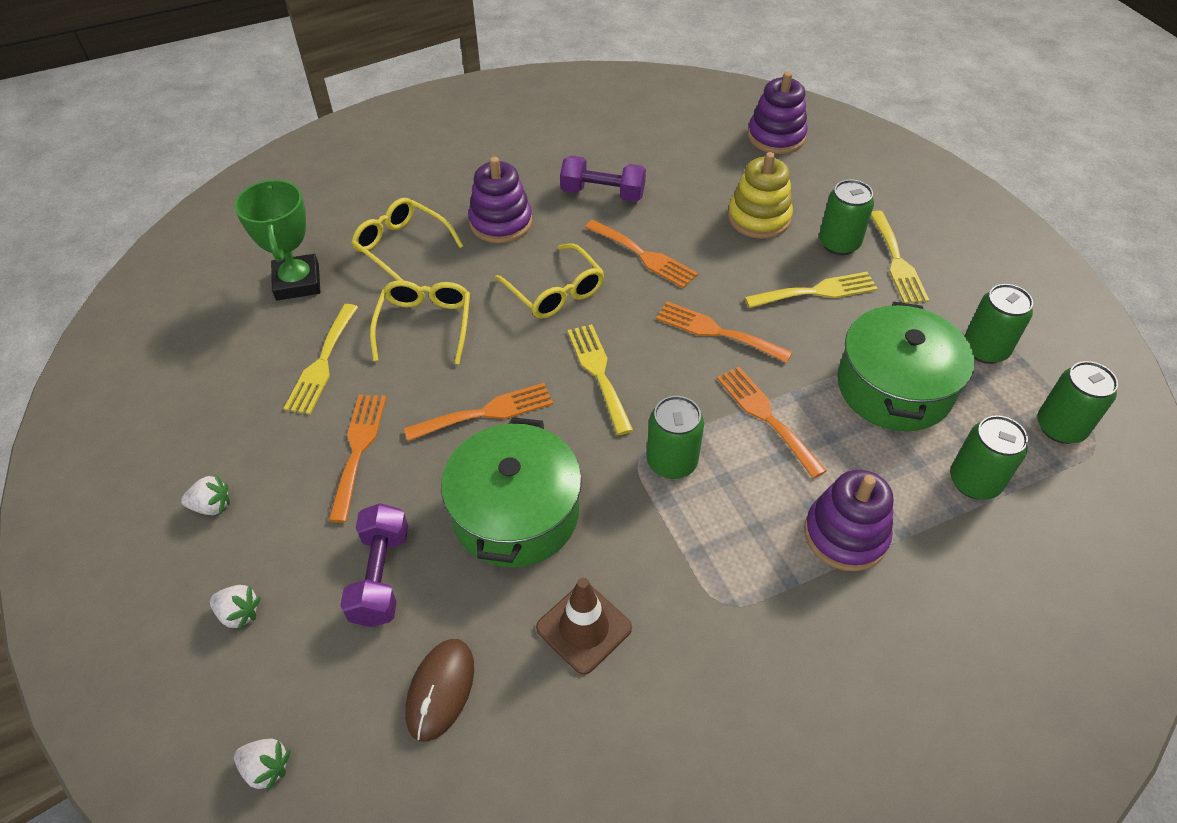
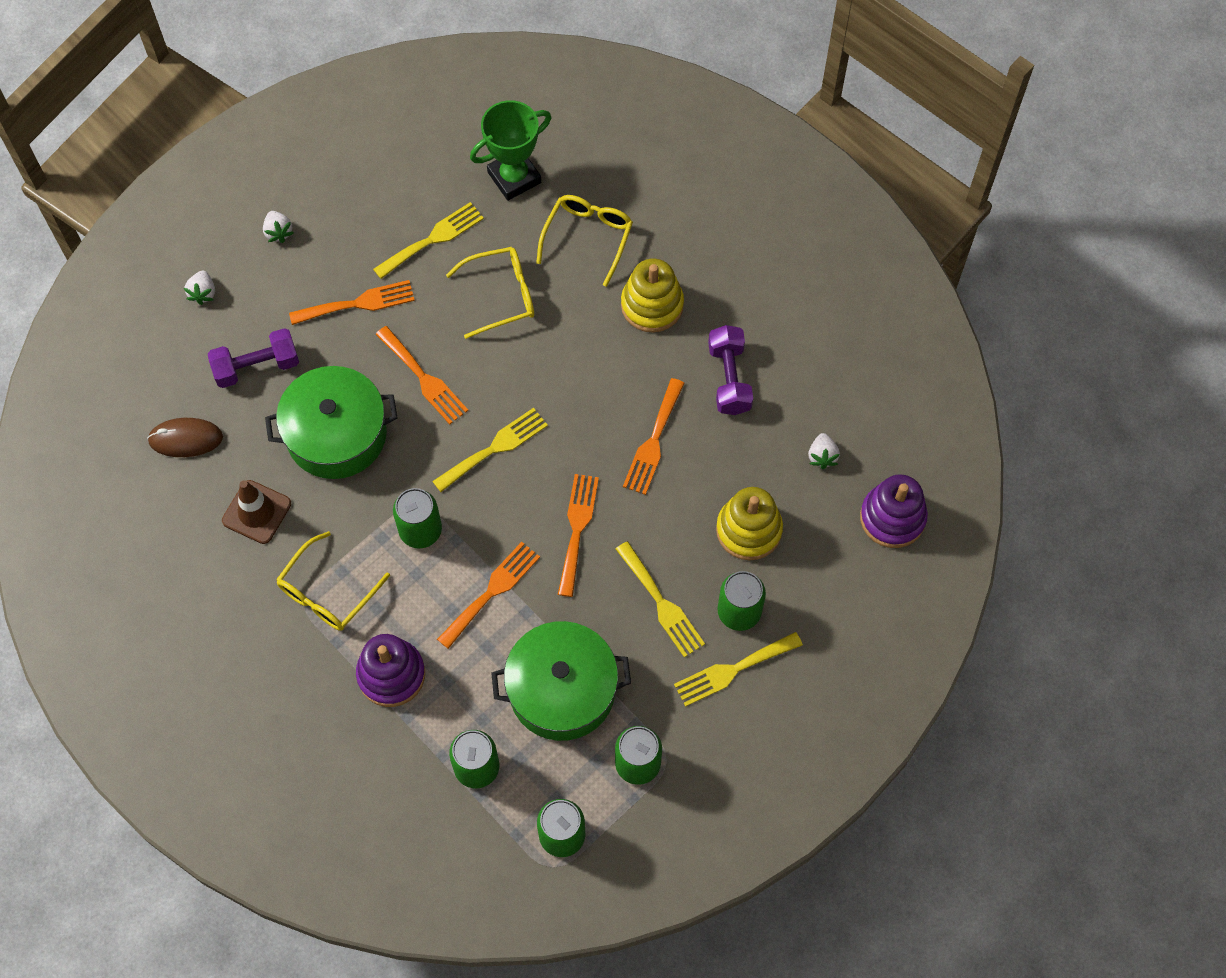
camera: 70 degrees right, 15 degrees up
(266, 768) = (108, 361): white strawberry -> white strawberry (822, 456)
(322, 363) = (433, 239): yellow fork -> yellow fork turned 150 degrees clockwise
(501, 222) = (652, 305): purple stacking toy -> yellow stacking toy
(555, 292) = (578, 382): yellow glasses -> yellow glasses (327, 592)

